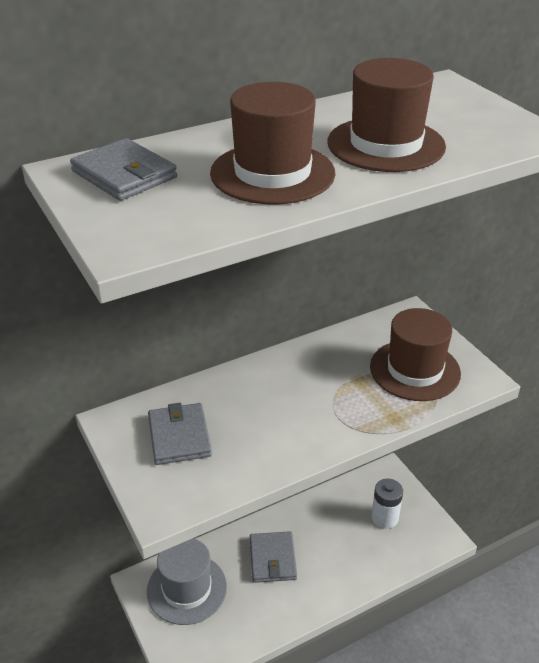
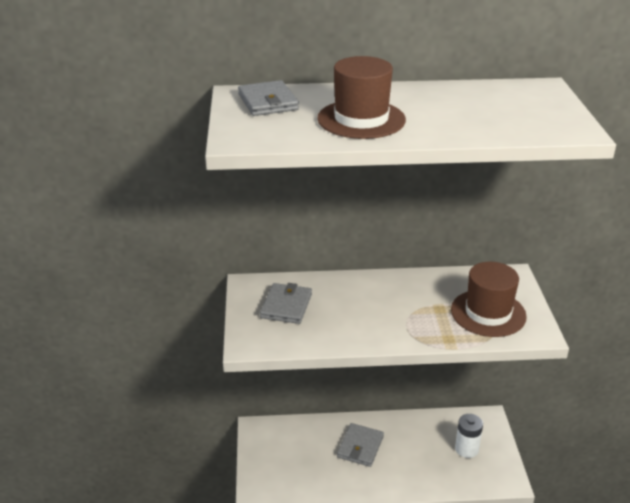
camera: 25 degrees right, 5 degrees down
(186, 589) = (286, 444): grey hat -> none
(386, 144) = (456, 117): brown hat -> none

